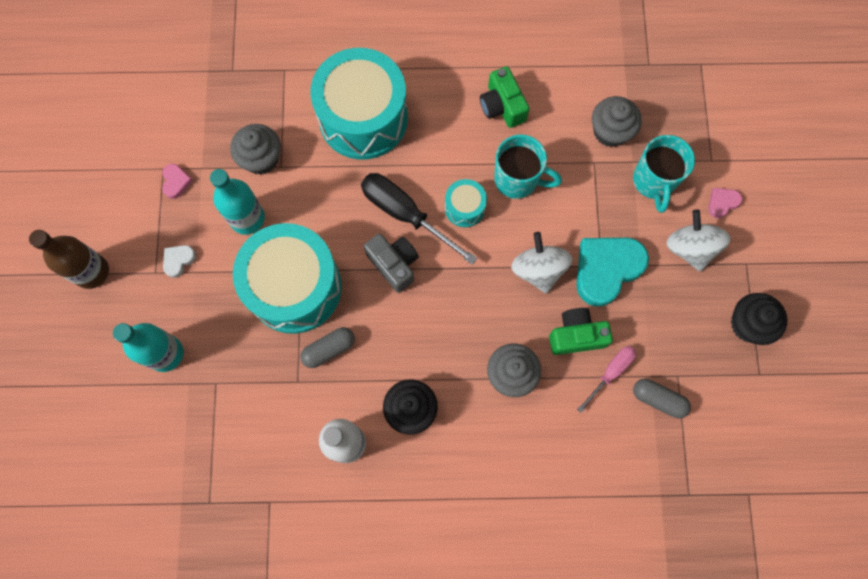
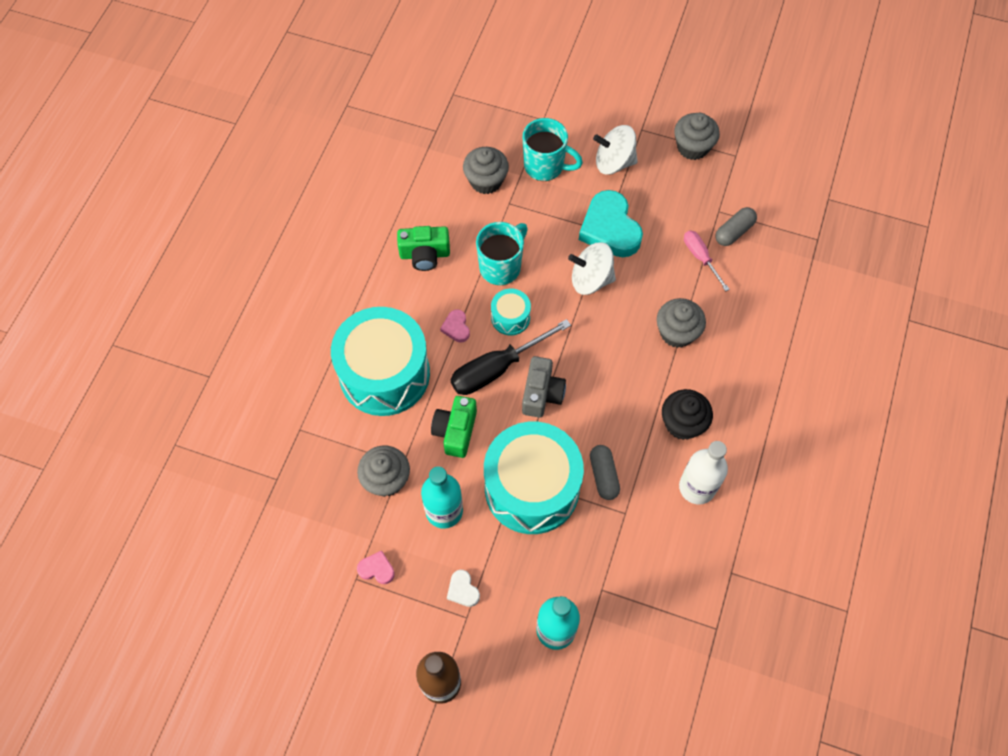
camera: 70 degrees left, 10 degrees down
(394, 264) = (542, 394): grey camera -> grey camera turned 120 degrees clockwise
(576, 335) = (660, 271): green camera -> green camera (455, 431)
(722, 203) = (583, 126): pink heart -> pink heart (456, 327)
(748, 324) = (692, 147): black cupcake -> grey cupcake

